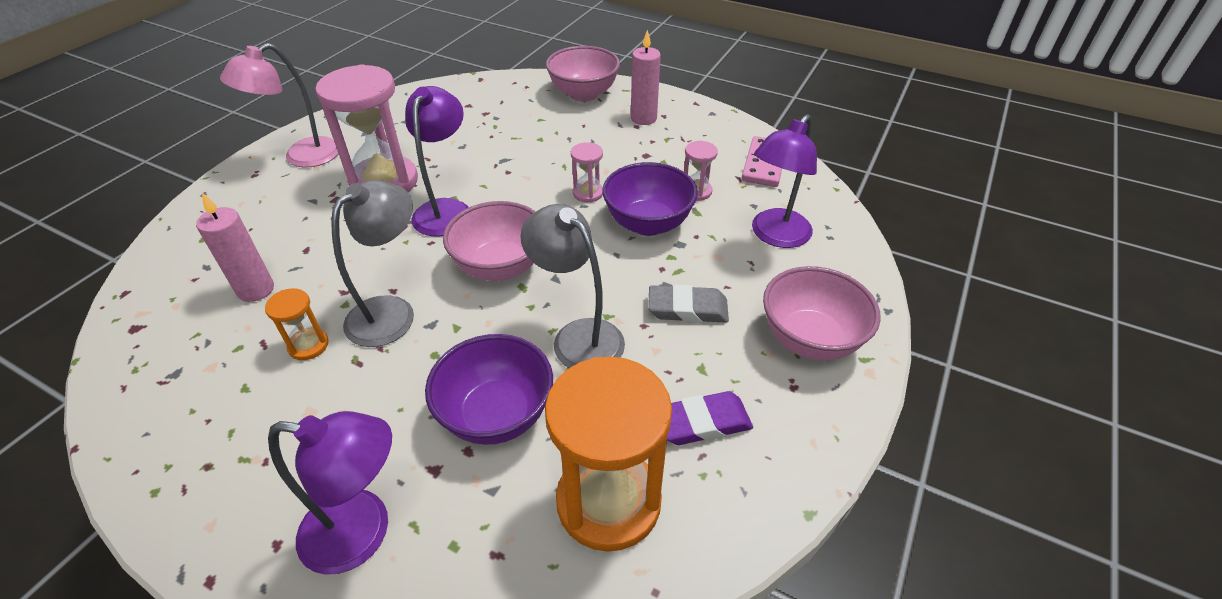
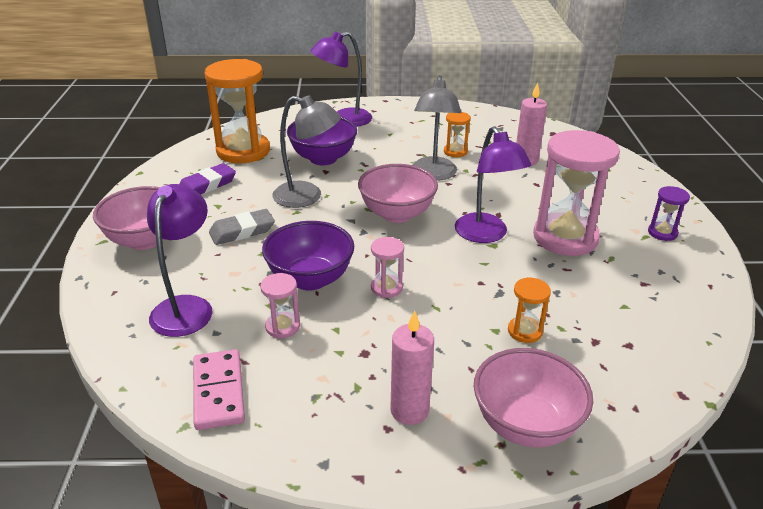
camera: 150 degrees right, 10 degrees down
(302, 157) = (662, 233): pink lamp -> purple hourglass
(521, 131) = (524, 331): none -> orange hourglass

